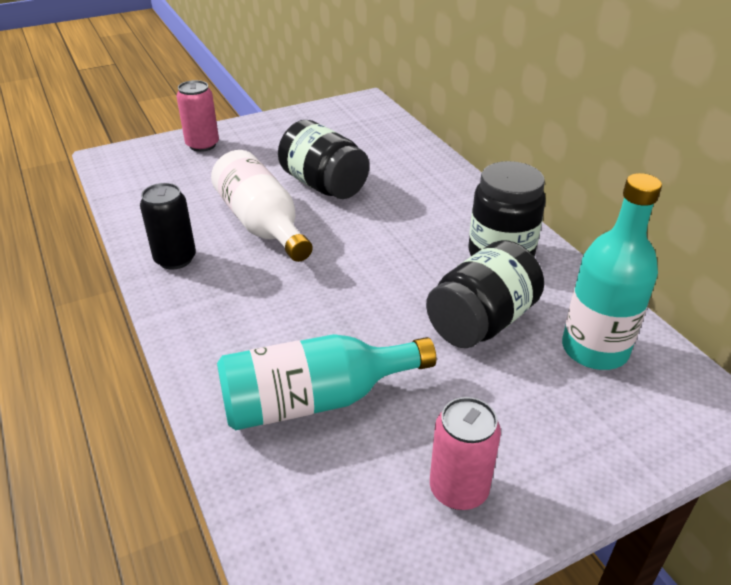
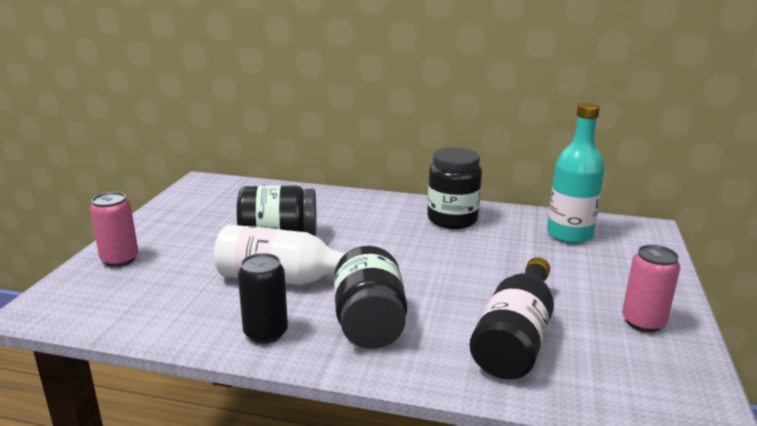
camera: 50 degrees left, 15 degrees down
(314, 400) = (515, 338): turquoise bottle -> black bottle
(481, 322) = (507, 252): black jar -> black jar (369, 324)

